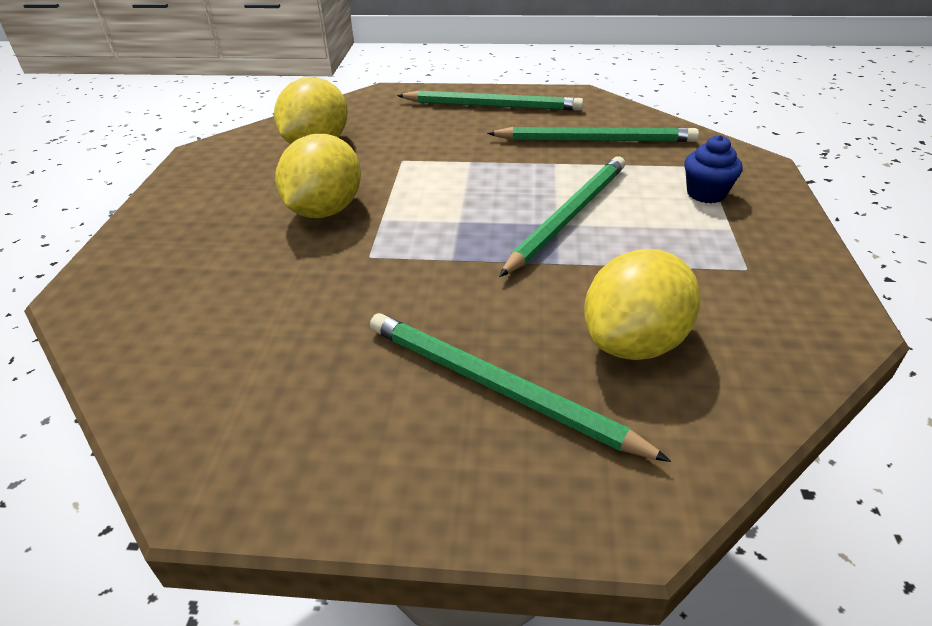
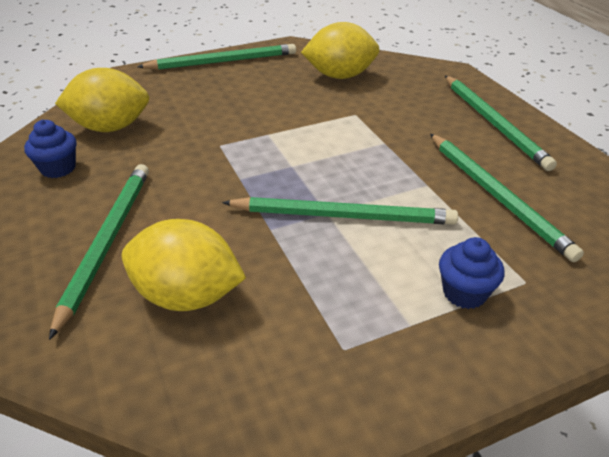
camera: 60 degrees right, 0 degrees up
(170, 206) = (222, 61): none -> green pencil
(279, 409) = (58, 168): none -> blue cupcake
(325, 210) = (260, 110): yellow lemon -> yellow lemon (110, 127)

